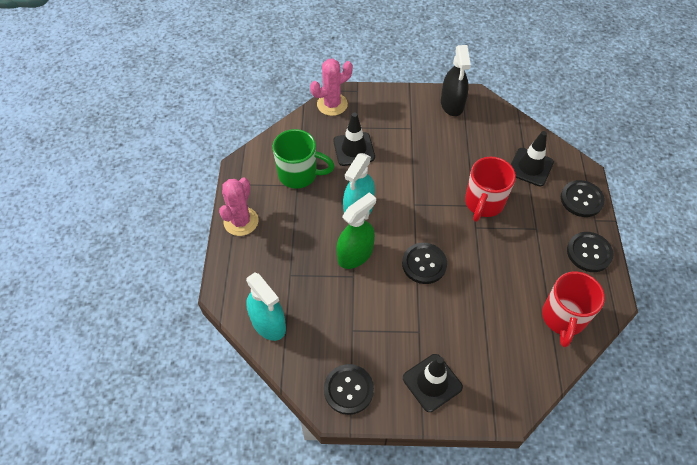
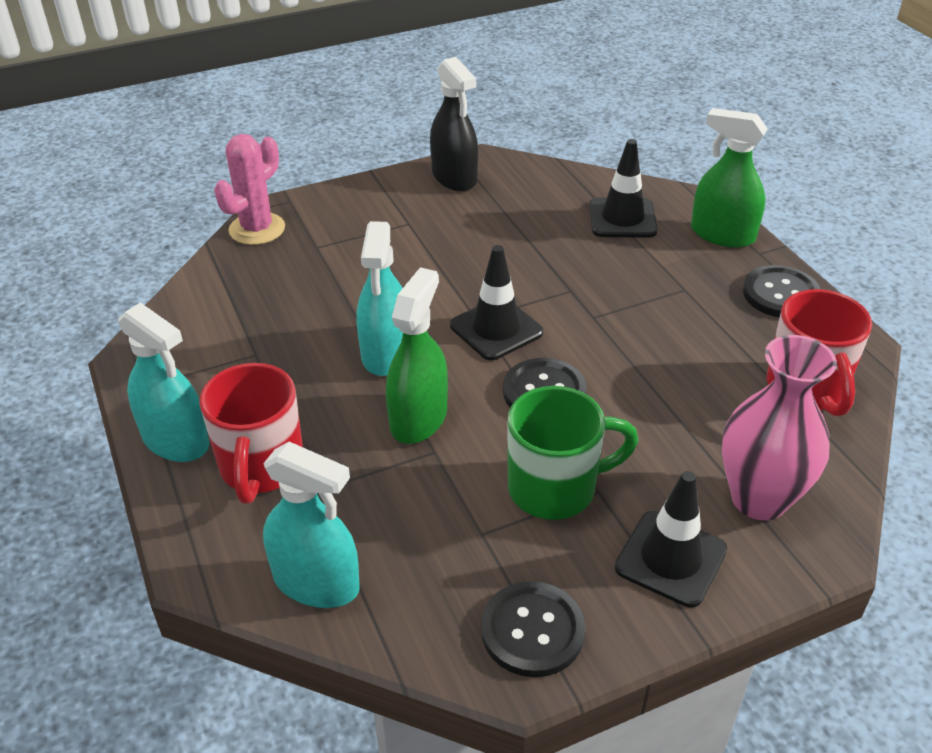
camera: 25 degrees left, 15 degrees down
(241, 221) = (176, 440): pink cactus -> turquoise spray bottle
(299, 174) = (252, 338): green mug -> green mug (556, 488)
(354, 149) = (329, 276): black traffic cone -> black traffic cone (496, 329)
(483, 203) = (584, 283): red mug -> red mug (261, 468)
(495, 370) = (759, 499): none -> pink vase
(581, 199) = (722, 234): black button -> green spray bottle

